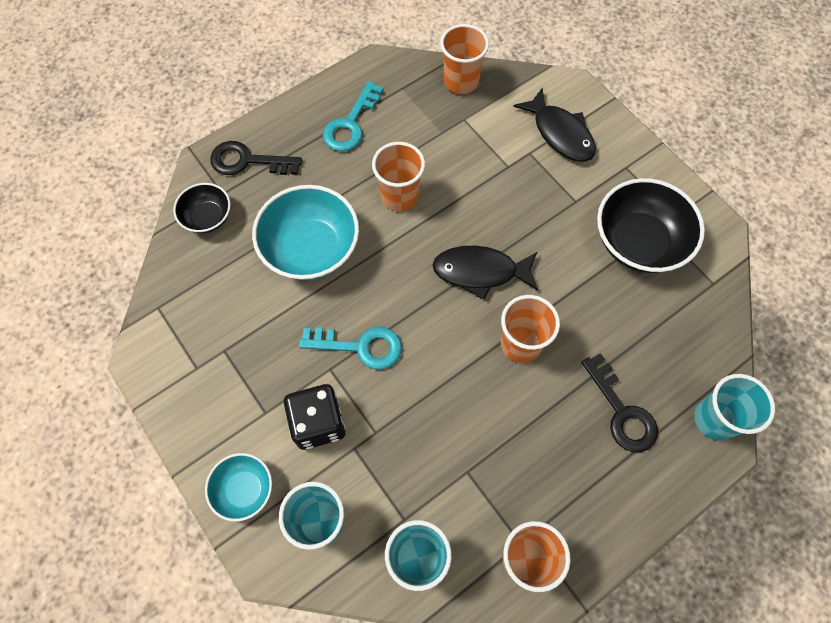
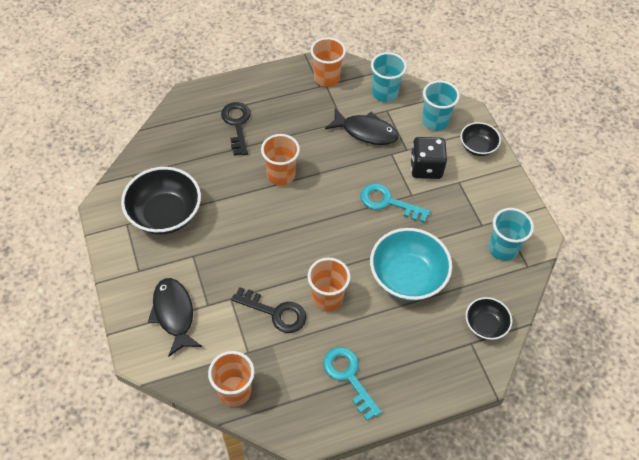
camera: 165 degrees left, 10 degrees down
(244, 489) = (477, 147): turquoise bowl -> black bowl
(247, 161) = (446, 366): black key -> black key (276, 312)
(350, 124) = (348, 376): turquoise key -> turquoise key turned 75 degrees counterclockwise
(480, 272) = (288, 226): black fish -> black fish (366, 132)
(714, 419) = (185, 107): turquoise cup -> turquoise cup (502, 248)

